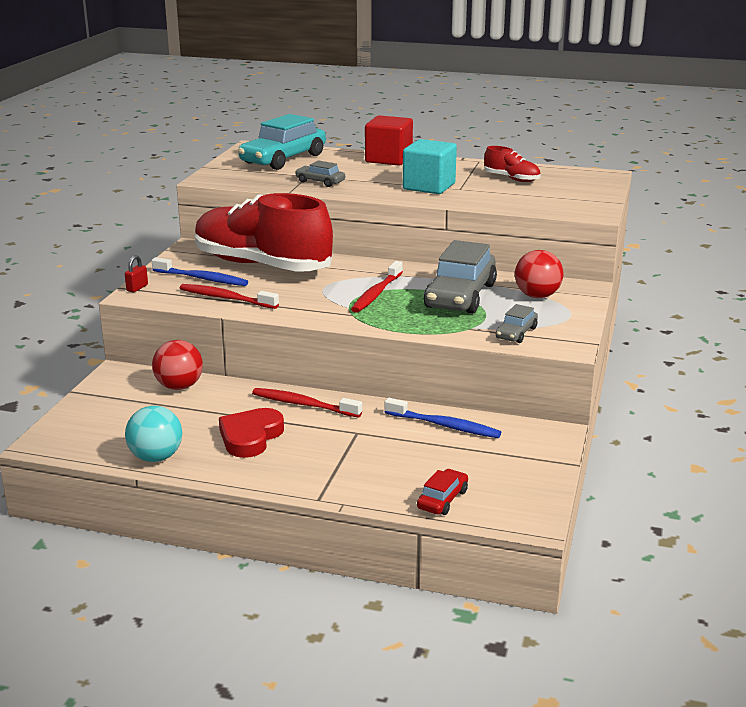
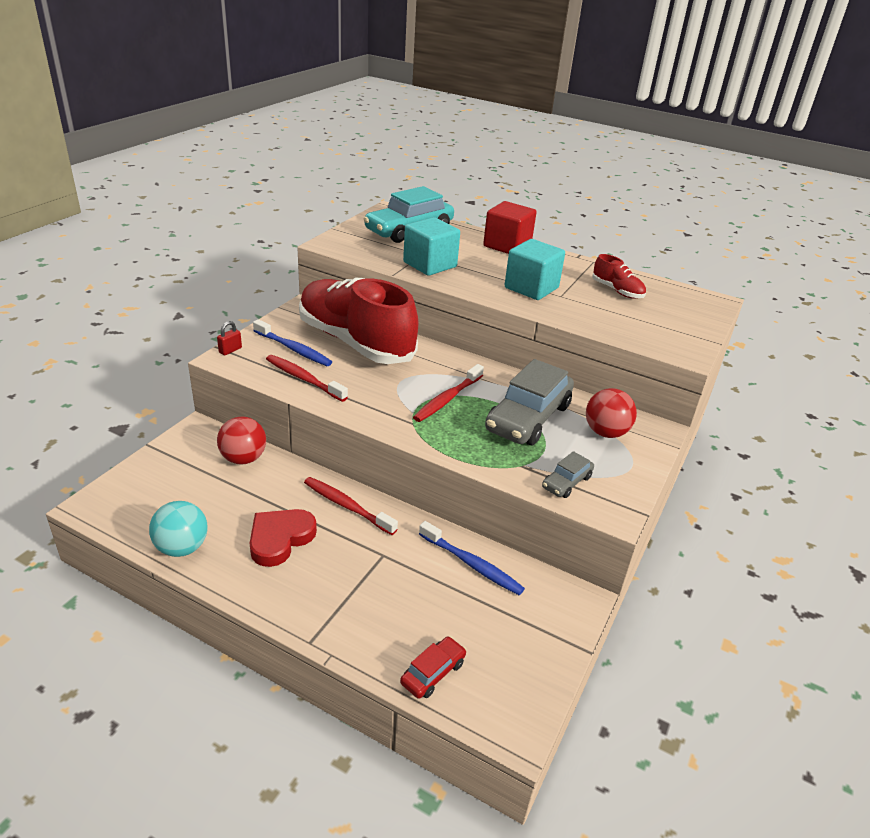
camera: 10 degrees right, 10 degrees up
(320, 182) = (430, 264): grey car -> turquoise cube

